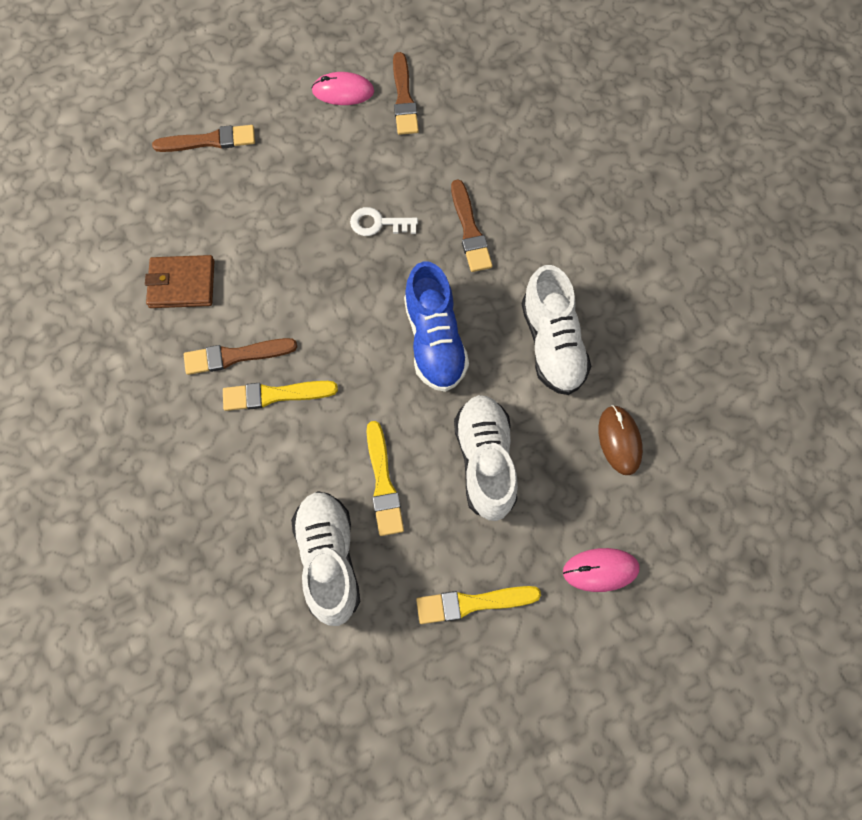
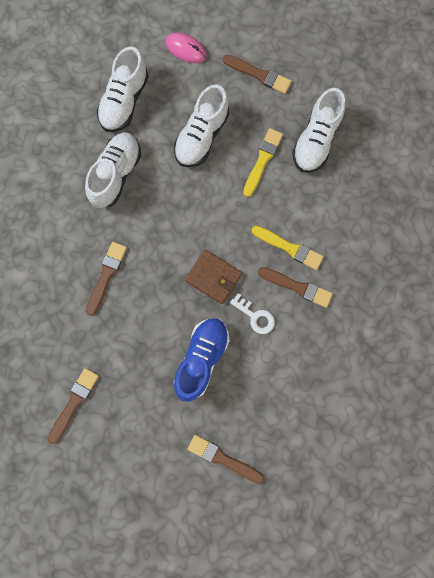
camera: 145 degrees left, 10 degrees up
(182, 284) = (302, 358): brown wallet -> brown wallet (213, 277)
(343, 91) = (109, 437): pink mouse -> none
(378, 223) = (157, 318): white key -> white key (255, 316)
(434, 341) = (179, 220): blue shoe -> blue shoe (201, 359)
(473, 603) = (259, 75): yellow brush -> brown brush
(619, 441) = (124, 101): brown mouse -> white shoe

